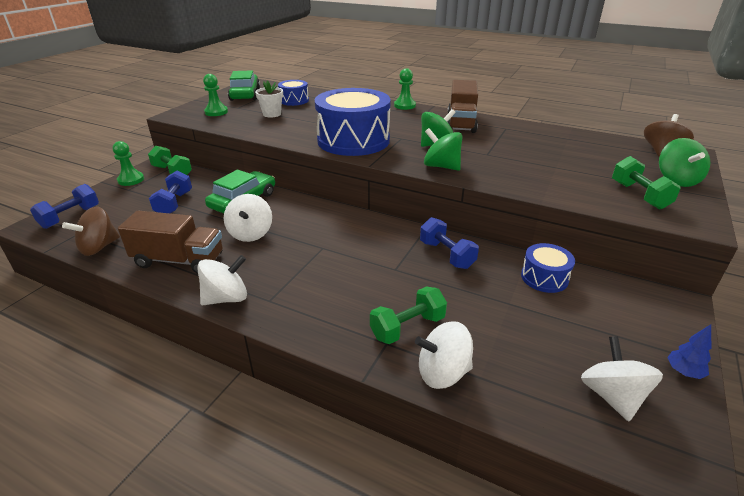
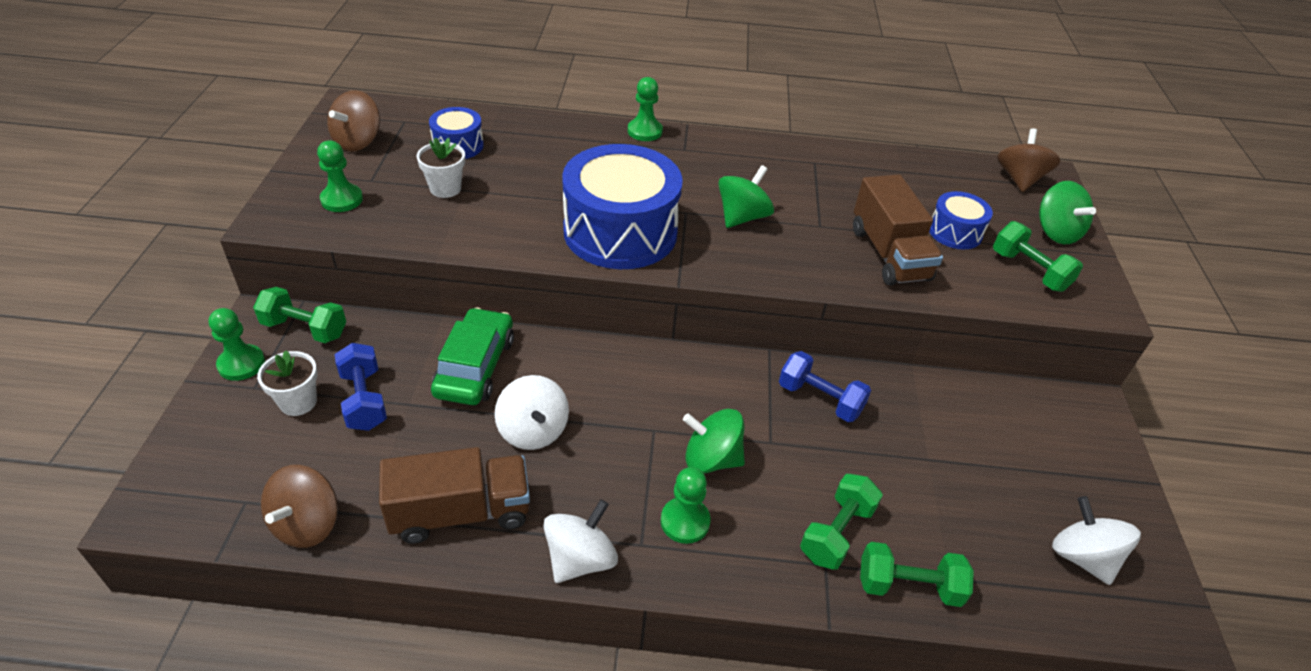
camera: 25 degrees left, 10 degrees up
(70, 217) = (199, 475): blue dumbbell -> none
(142, 198) = (298, 402): none -> white flower pot
(245, 94) = (358, 141): green car -> brown spinning top
(306, 296) = (685, 521): none -> green pawn
(441, 166) = (776, 265): green spinning top -> green spinning top (711, 459)
(442, 373) = (908, 586): white spinning top -> green dumbbell
(461, 123) = (749, 161): brown truck -> brown truck (889, 254)
(544, 277) = (948, 406): blue drum -> blue drum (955, 232)
(683, 372) = (1132, 503): blue tree -> none

